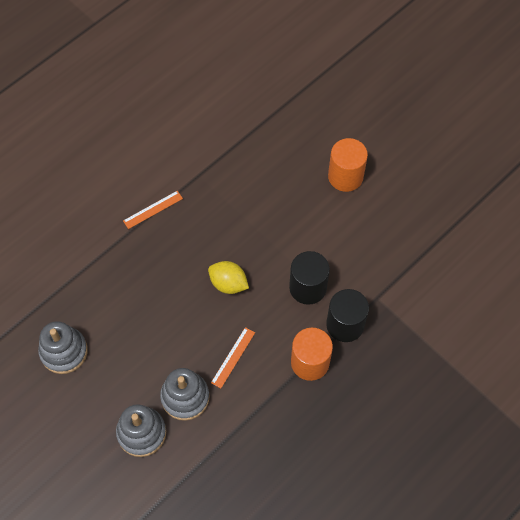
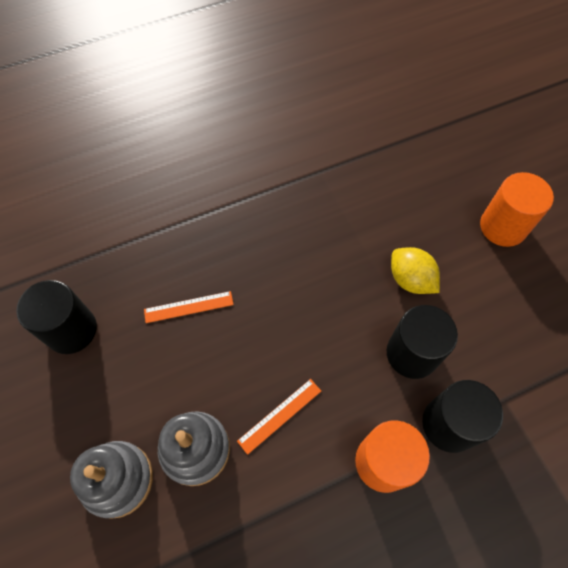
camera: 20 degrees right, 0 degrees up
(64, 351) = (71, 330): grey stacking toy -> black cylinder
(153, 209) = (250, 193): orange ruler -> orange ruler (188, 307)
(228, 284) = (309, 313): yellow lemon -> yellow lemon (410, 280)

